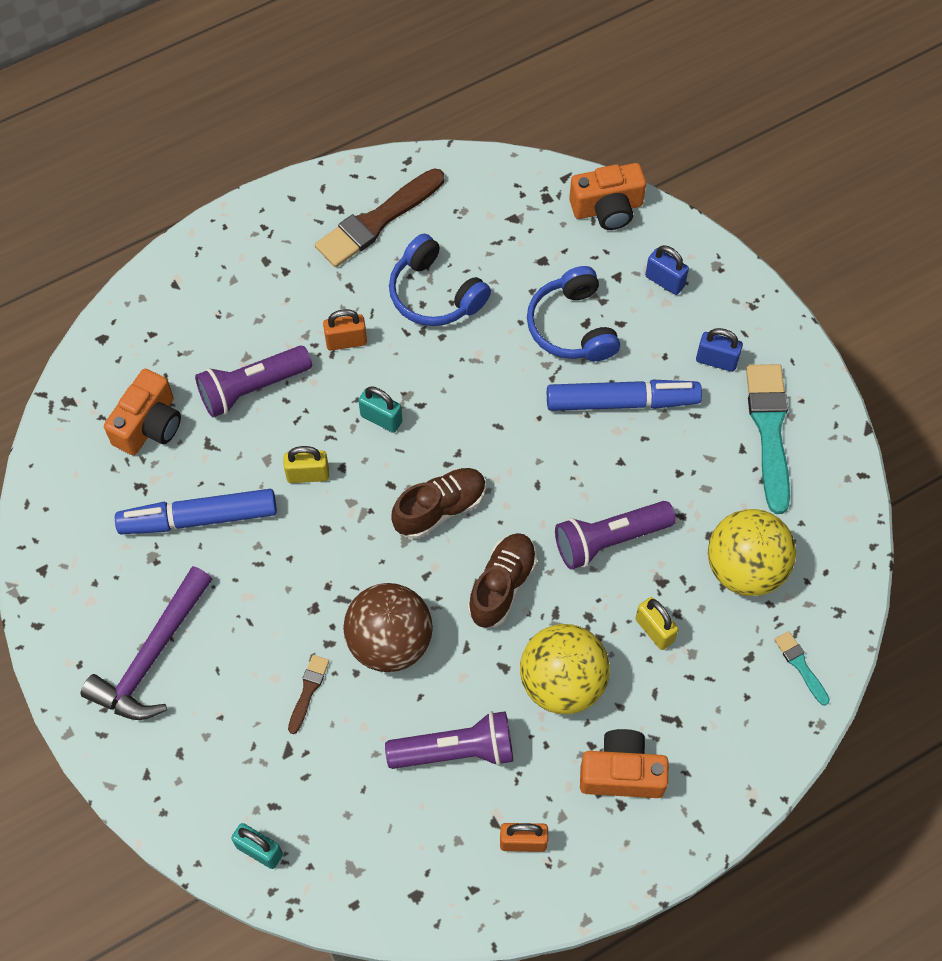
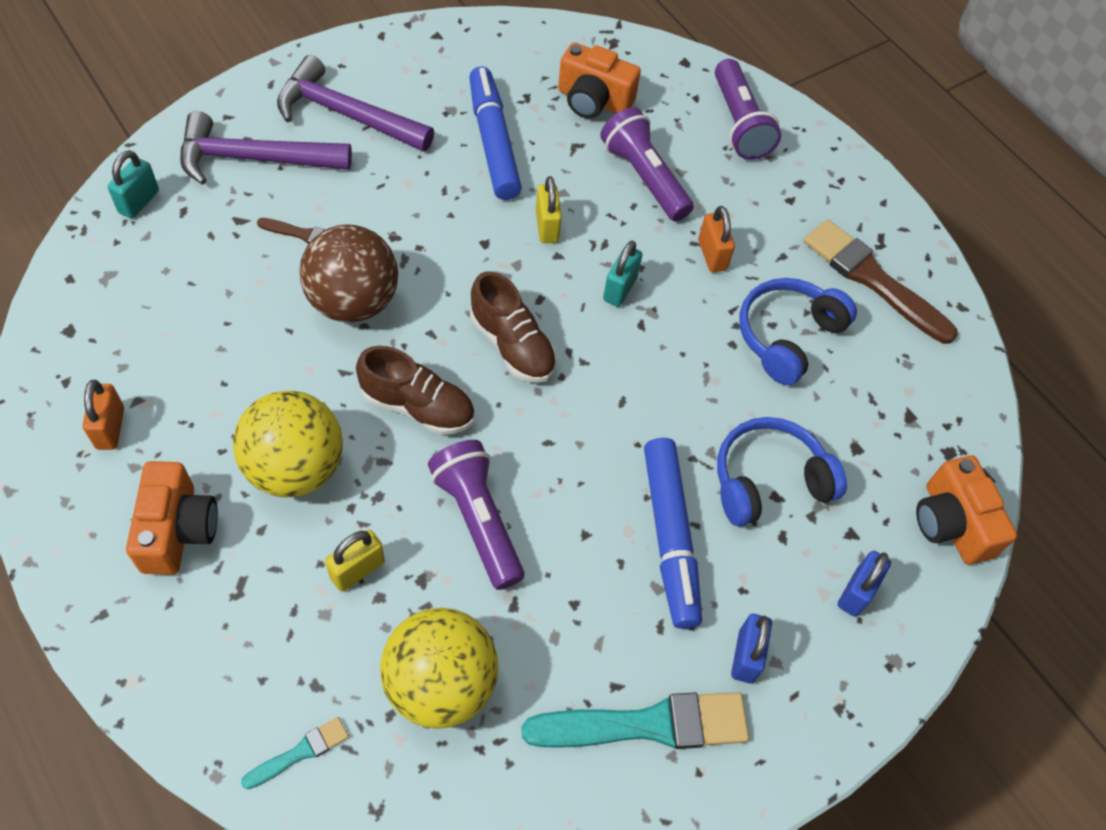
camera: 80 degrees right, 5 degrees down
(208, 743) = (254, 159): none -> purple hammer
(456, 750) = (224, 364): purple flashlight -> purple flashlight (739, 124)

